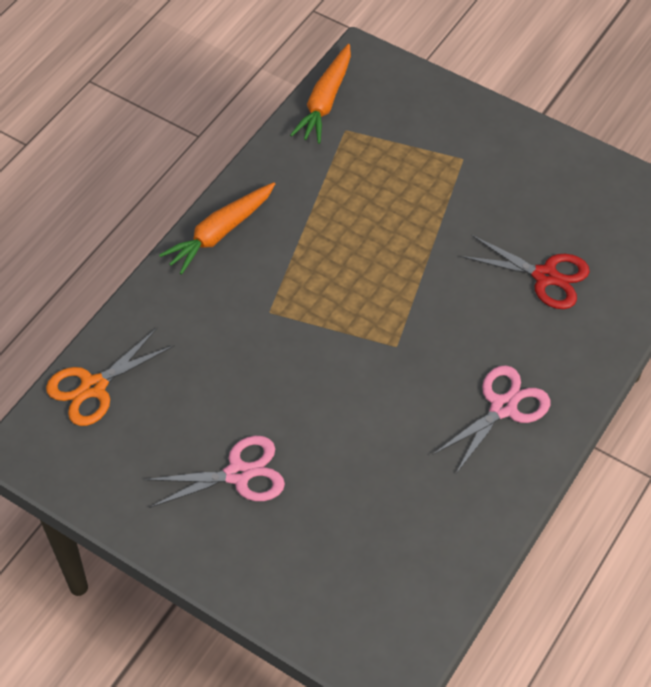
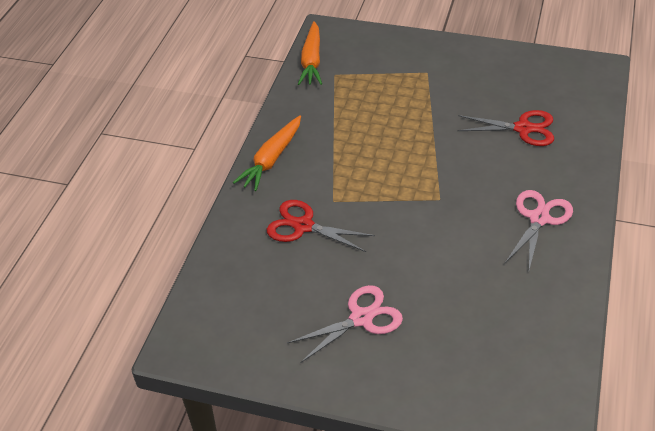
camera: 15 degrees left, 10 degrees down
(93, 387) = (217, 288): orange scissors -> none
(221, 335) = (303, 226): none -> red scissors

